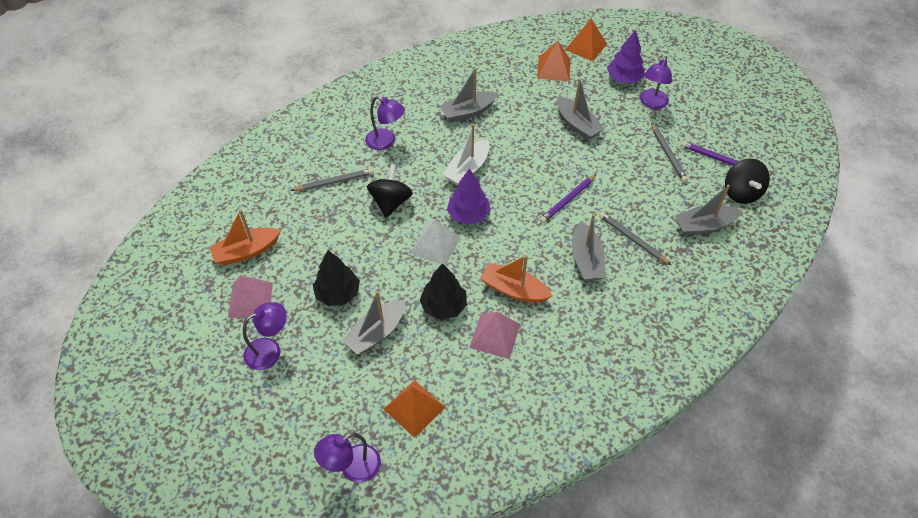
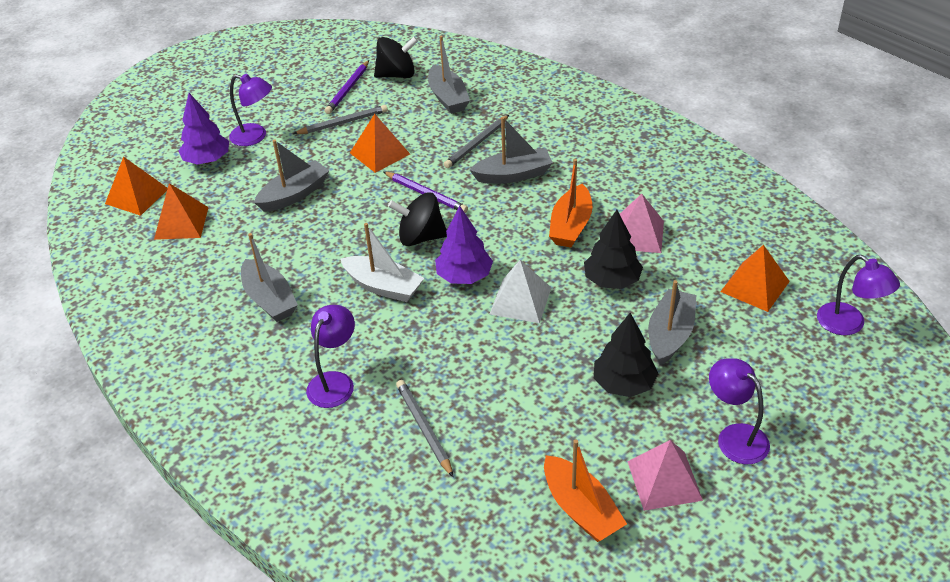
camera: 95 degrees left, 10 degrees down
(376, 333) = (670, 334): grey boat -> grey boat turned 105 degrees counterclockwise
(391, 202) = (455, 356): black spinning top -> black spinning top (420, 237)
(624, 175) = (379, 153): none -> orange pyramid

